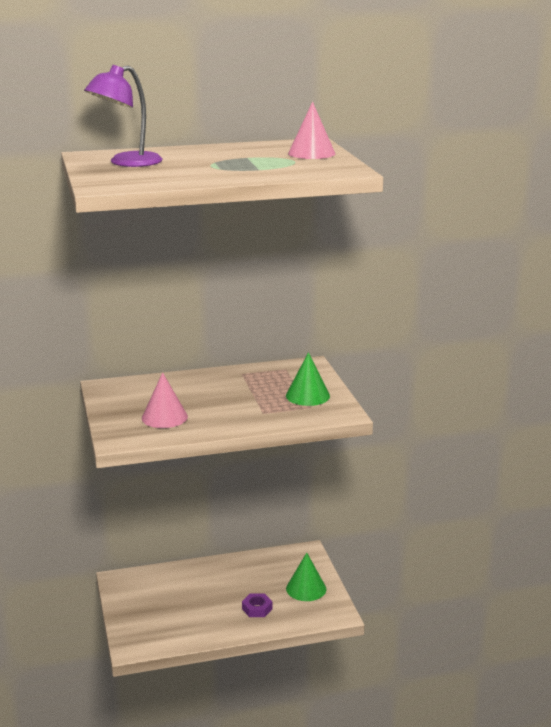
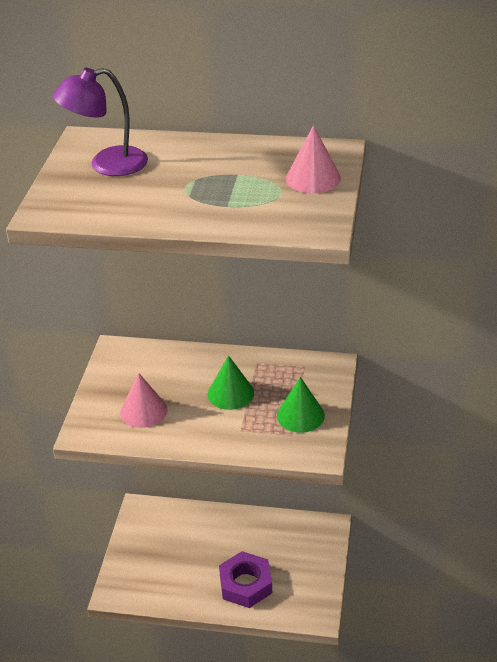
camera: 25 degrees right, 15 degrees up
(257, 609) = (245, 584): purple nut -> purple nut, size x1.86
(306, 588) = (304, 574): green cone -> green cone (230, 393)

